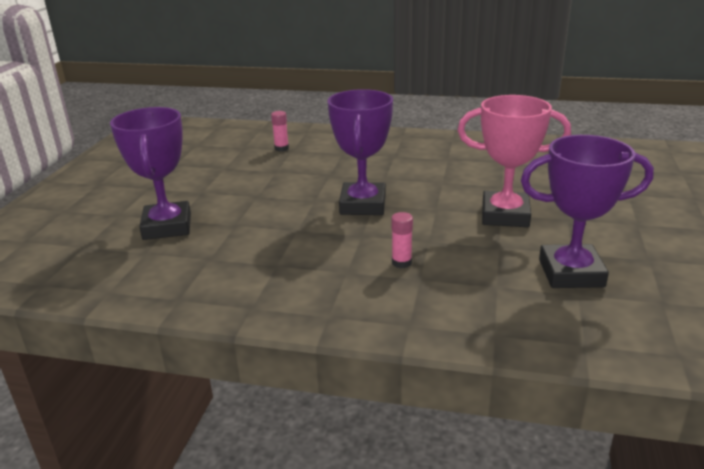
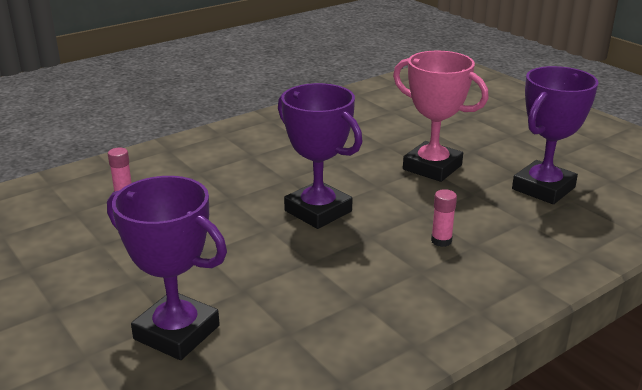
camera: 50 degrees left, 0 degrees up
(505, 215) = (432, 167): pink trophy -> pink trophy turned 75 degrees clockwise

